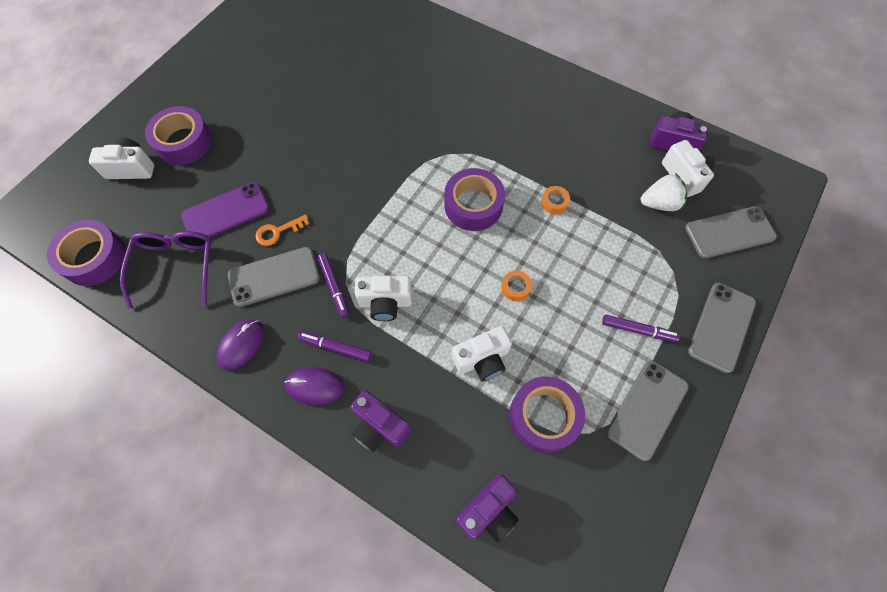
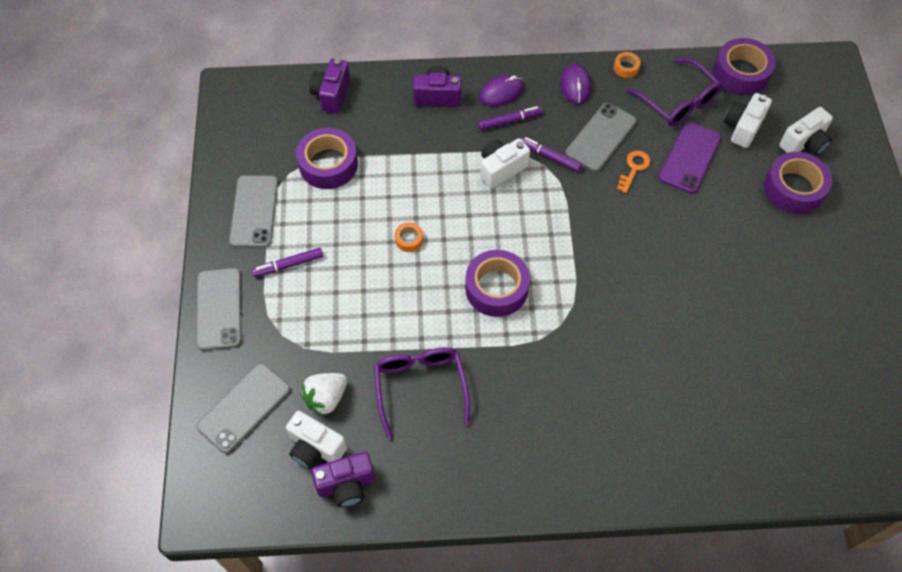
camera: 145 degrees right, 5 degrees down
(482, 359) = (398, 174): white camera -> white camera (742, 127)
(554, 202) = (426, 336): orange tape -> orange tape (626, 68)
(582, 171) = (420, 388): none -> purple glasses

